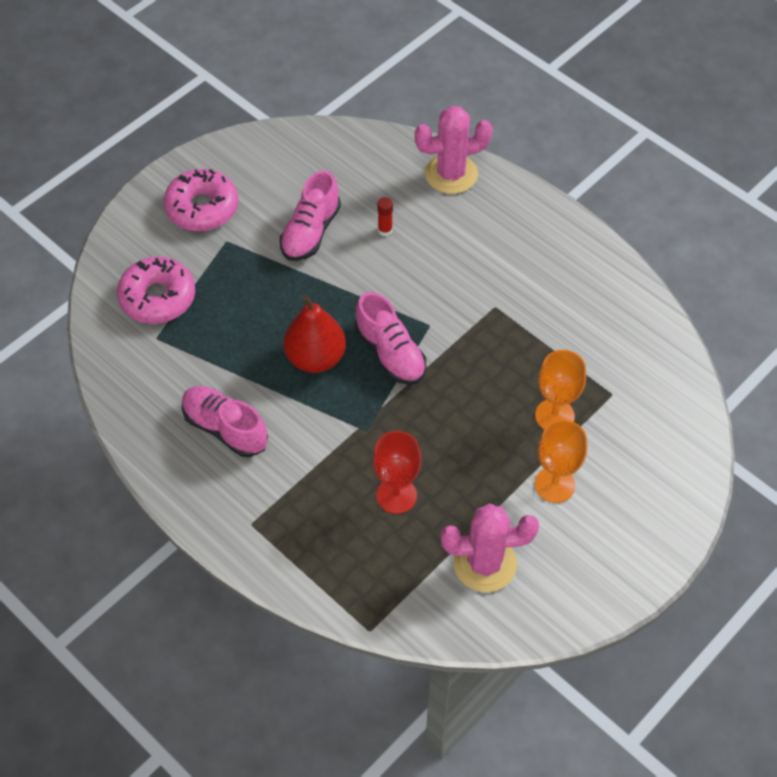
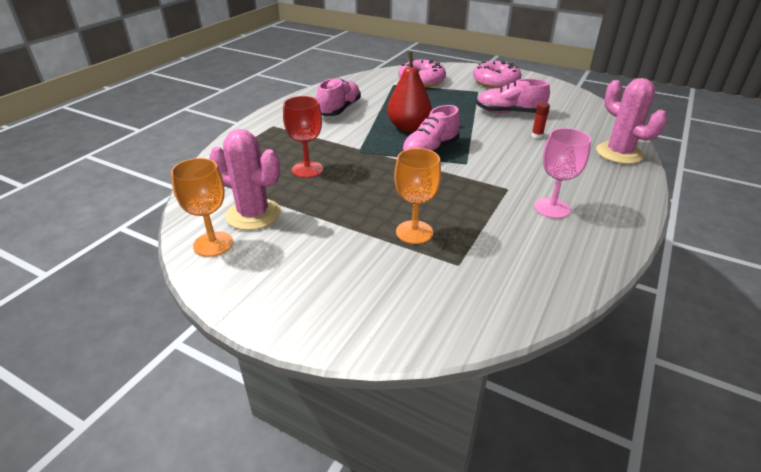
camera: 75 degrees right, 20 degrees down
(484, 563) = (253, 214): pink cactus -> pink cactus turned 45 degrees counterclockwise
(541, 284) = (552, 208): none -> pink goblet
(554, 484) = (340, 241): orange goblet -> orange goblet (213, 244)

